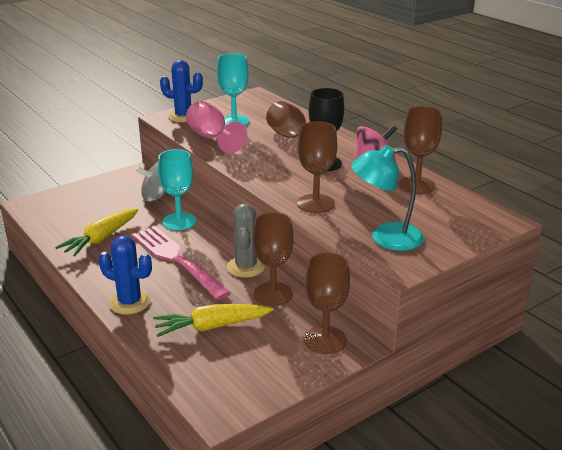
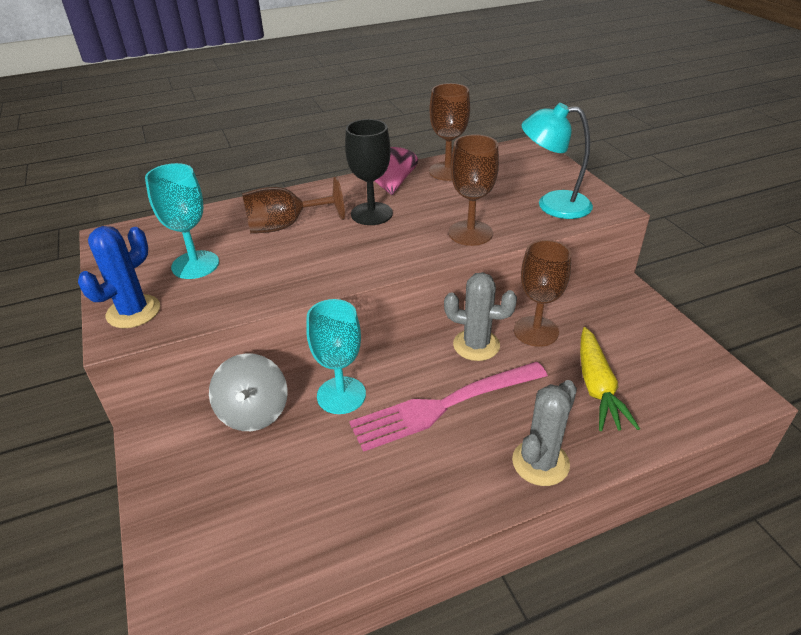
camera: 75 degrees left, 10 degrees up
(100, 239) = (358, 492): yellow carrot -> none
(130, 302) = (540, 463): blue cactus -> grey cactus
(211, 137) = (238, 290): pink goblet -> none
(325, 340) = (620, 308): brown goblet -> none
(385, 238) = (552, 205): turquoise lamp -> turquoise lamp turned 90 degrees clockwise

